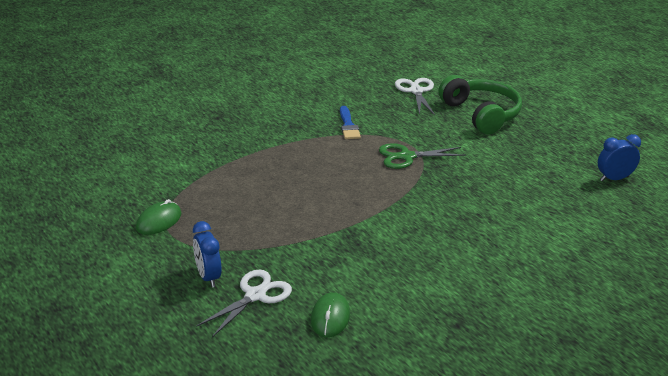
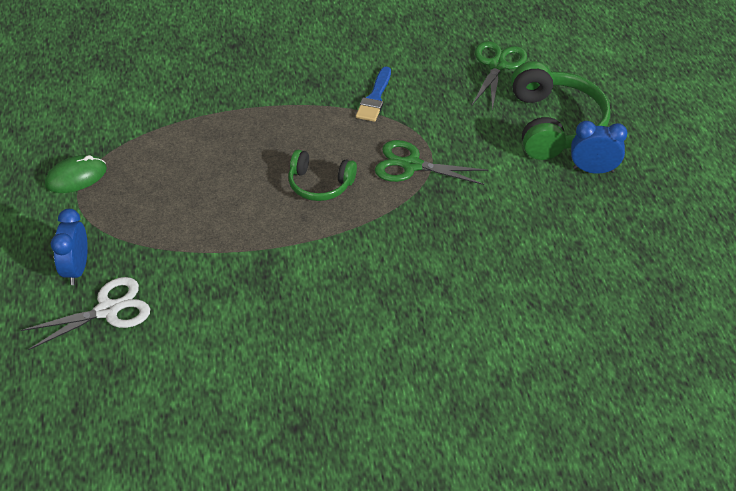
camera: 25 degrees right, 15 degrees up
(330, 317) = (164, 367): green mouse -> none
(352, 182) = (320, 184): none -> green headphones
(416, 91) = (497, 65): white scissors -> green scissors
(614, 179) = (654, 277): blue clock -> blue clock (593, 170)

